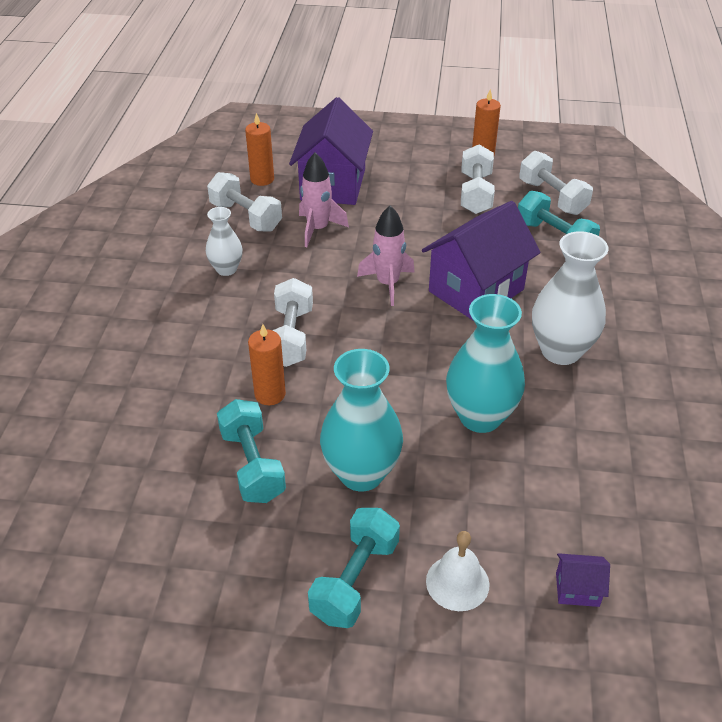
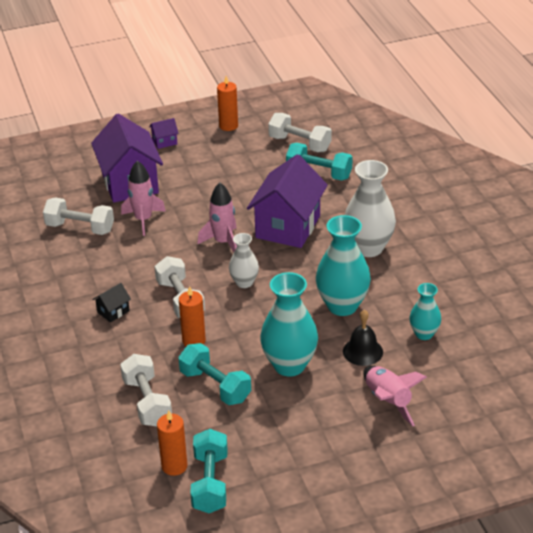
camera: 25 degrees left, 5 degrees down
(208, 324) = (113, 311): none -> black house
(226, 269) = (96, 270): white vase -> white vase (244, 282)
(262, 179) = (70, 196): orange candle -> orange candle (174, 466)
(355, 580) = (327, 423): turquoise dumbbell -> turquoise dumbbell (210, 483)
(457, 582) = (387, 401): white bell -> pink rocket
(468, 492) = (363, 351): none -> black bell
(475, 193) = (242, 157): white dumbbell -> white dumbbell (147, 402)
(567, 500) = (424, 334): none -> turquoise vase
(577, 589) = (457, 379): purple house -> purple house (164, 142)

